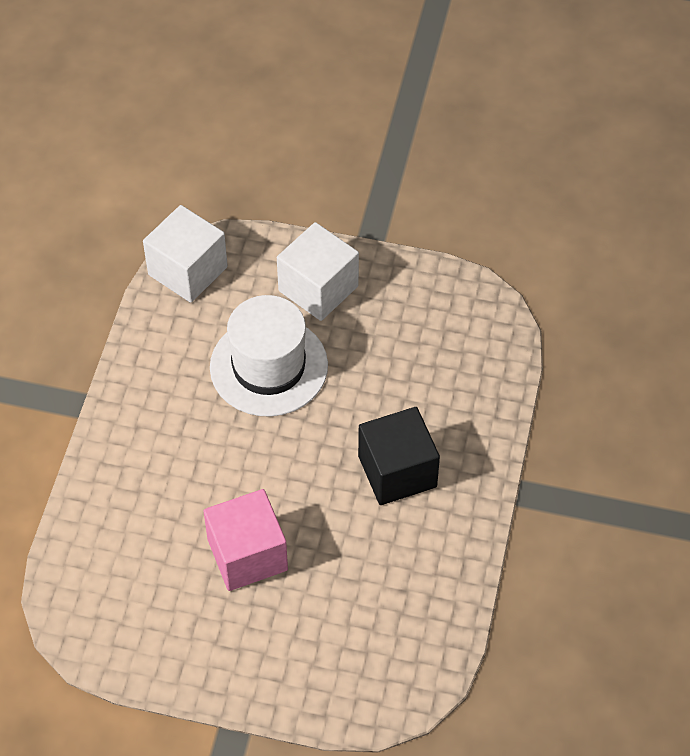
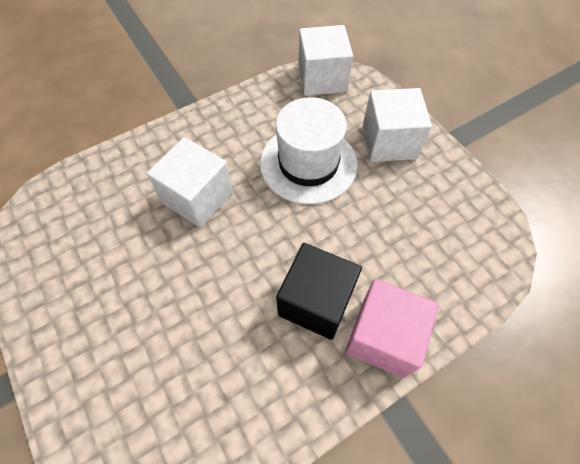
camera: 45 degrees right, 5 degrees up
(206, 477) = (198, 197): none -> white cube
(247, 554) = (161, 268): pink cube -> pink cube (383, 337)

